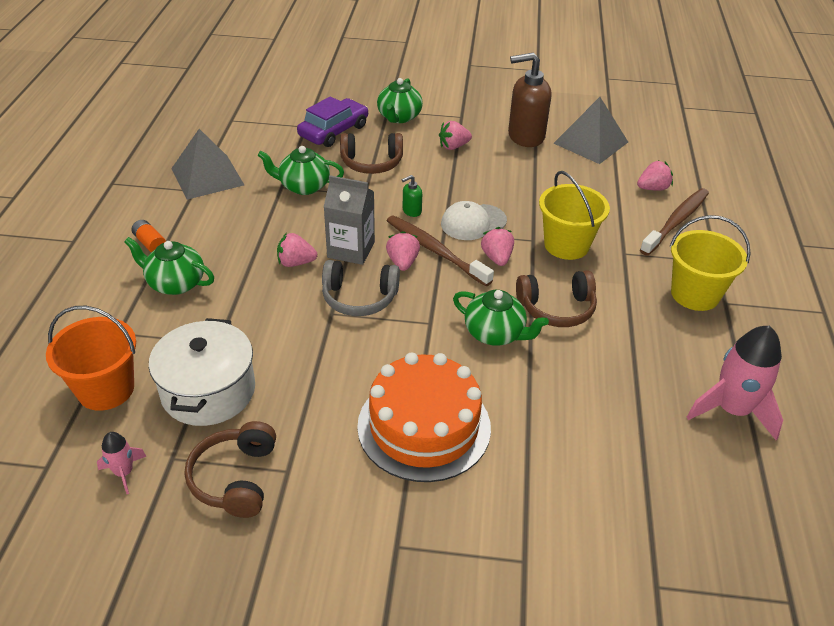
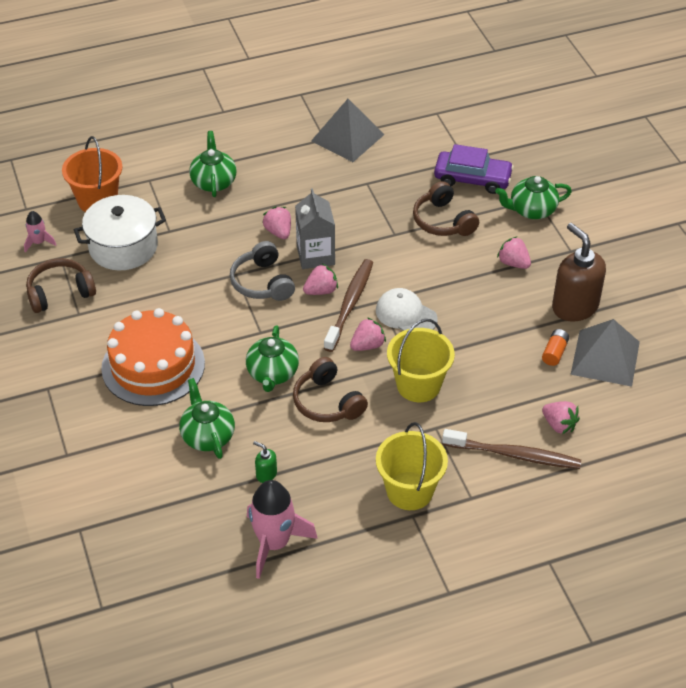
camera: 65 degrees right, 5 degrees up
(150, 243) = (247, 148): orange battery -> orange battery (554, 352)
(303, 186) = (377, 195): green teapot -> green teapot (207, 436)
(411, 211) = (392, 271): green soap dispenser -> green soap dispenser (266, 474)

